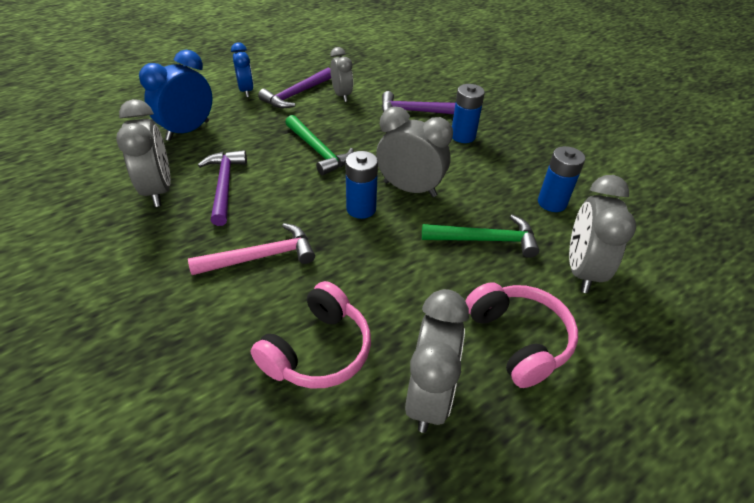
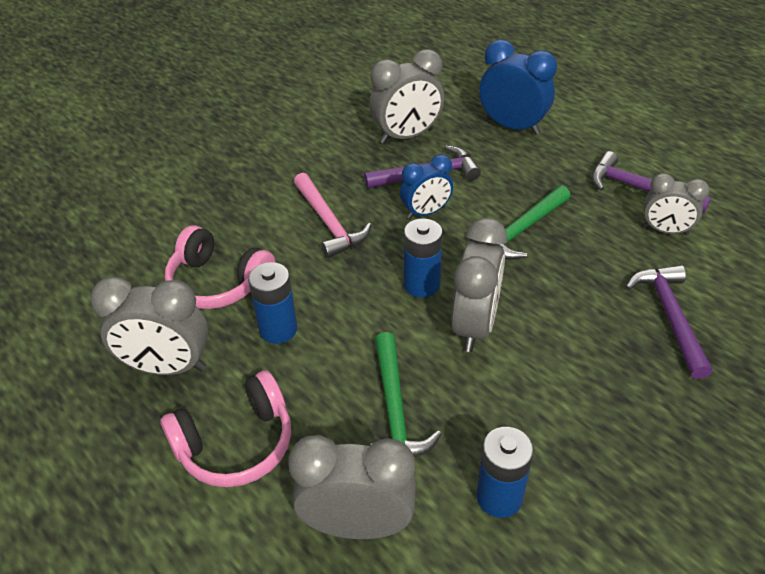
camera: 85 degrees right, 0 degrees up
(246, 91) = (620, 146): blue clock -> blue clock (426, 212)
(342, 95) = (665, 231): grey clock -> grey clock turned 45 degrees clockwise
(463, 136) = (630, 378): blue battery -> blue battery (278, 329)

